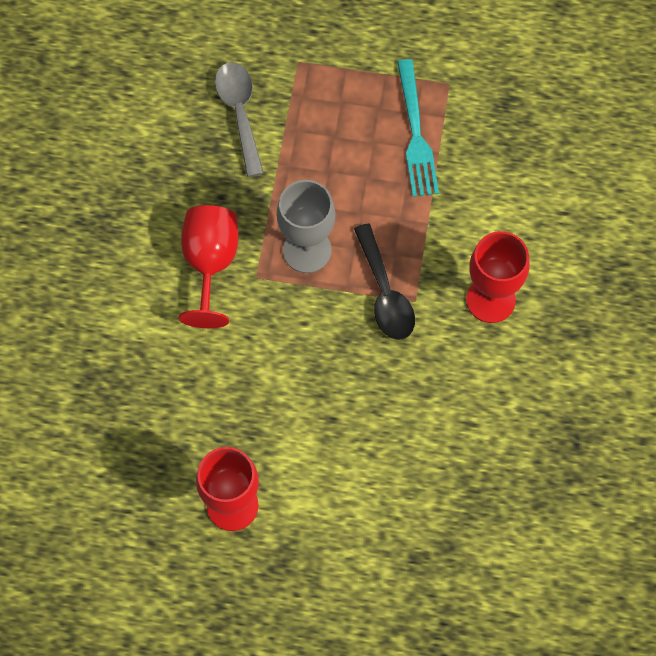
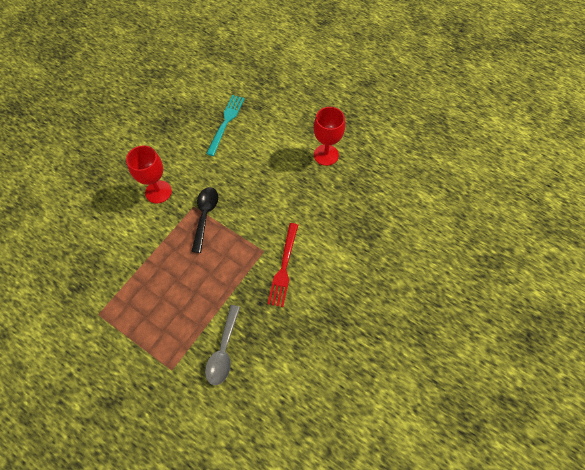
camera: 155 degrees left, 5 degrees down
(210, 263) = (284, 268): red goblet -> red fork
(307, 250) = (230, 253): grey goblet -> none
(416, 135) = (136, 291): turquoise fork -> turquoise fork (226, 122)

